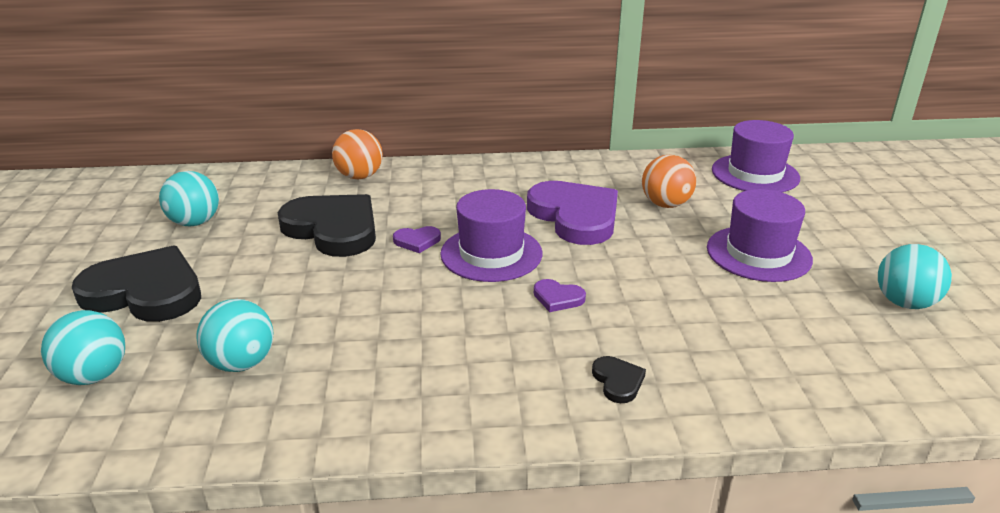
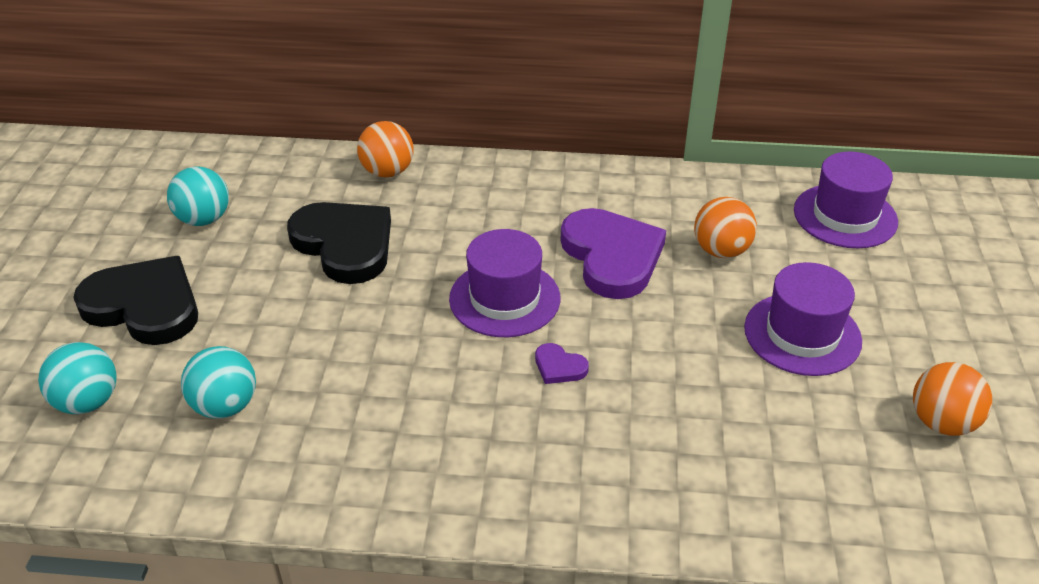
camera: 10 degrees right, 10 degrees up
(417, 241) = (429, 272): purple heart -> none
(618, 381) = (589, 479): black heart -> none
(904, 303) = (942, 422): turquoise ball -> orange ball

